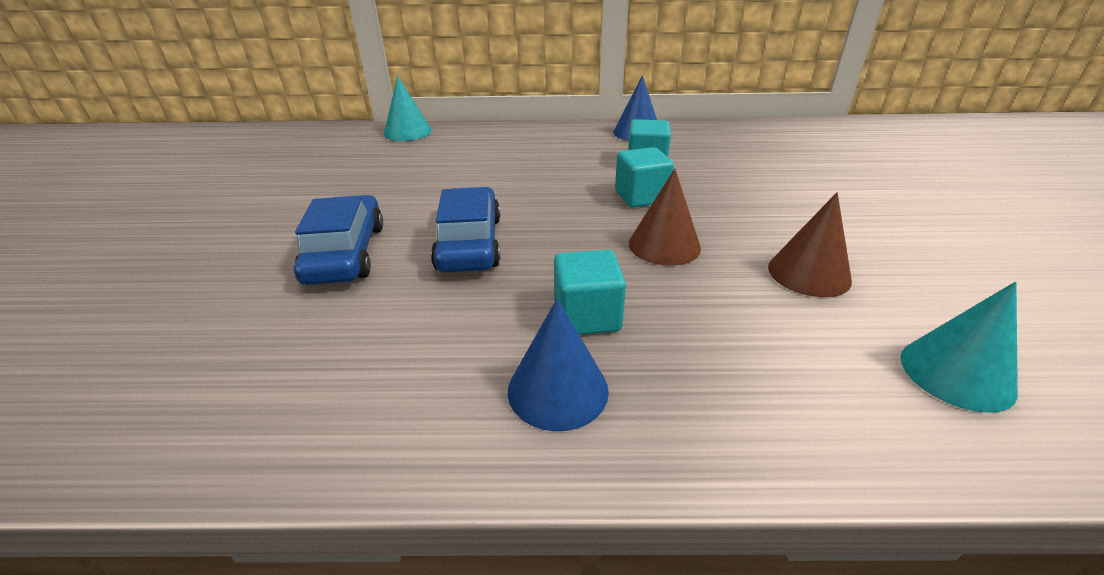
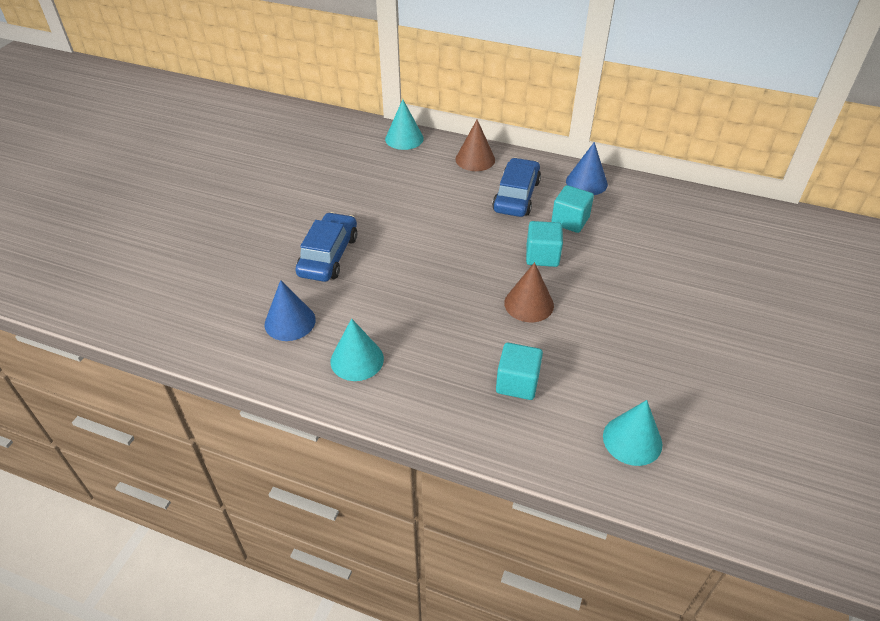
camera: 20 degrees right, 10 degrees up
(448, 381) = (357, 360): none -> turquoise cone
(469, 243) = (405, 267): blue car -> blue car (516, 196)
(557, 390) = (409, 381): blue cone -> blue cone (290, 322)
(587, 316) = (448, 342): turquoise cube -> turquoise cube (517, 383)
(809, 273) = (607, 353): brown cone -> brown cone (475, 159)

